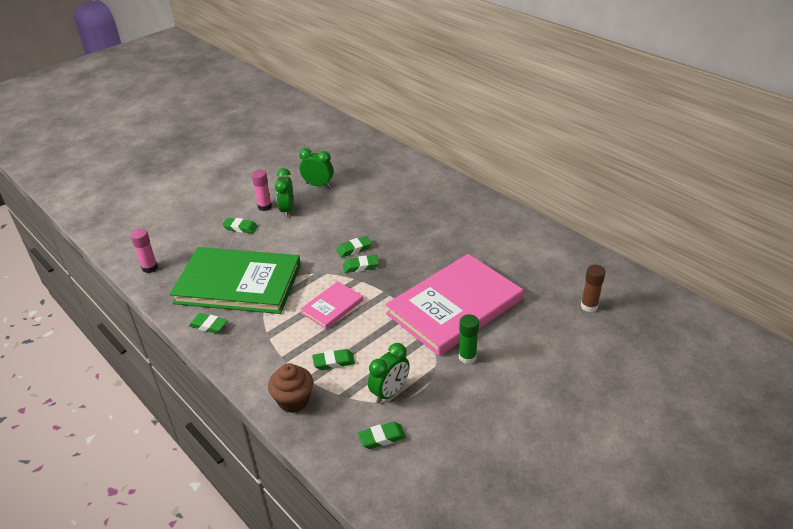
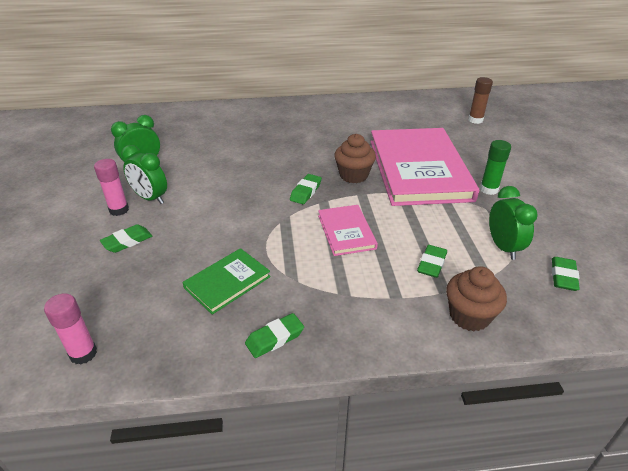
camera: 55 degrees left, 0 degrees up
(238, 283) = (227, 282): green book -> green book, size x0.46
(354, 249) = (275, 185): green eraser -> none
(407, 278) = (353, 175): none -> brown cupcake

